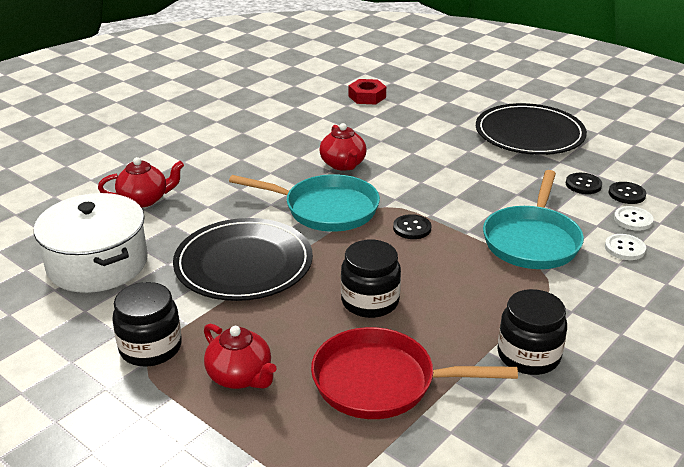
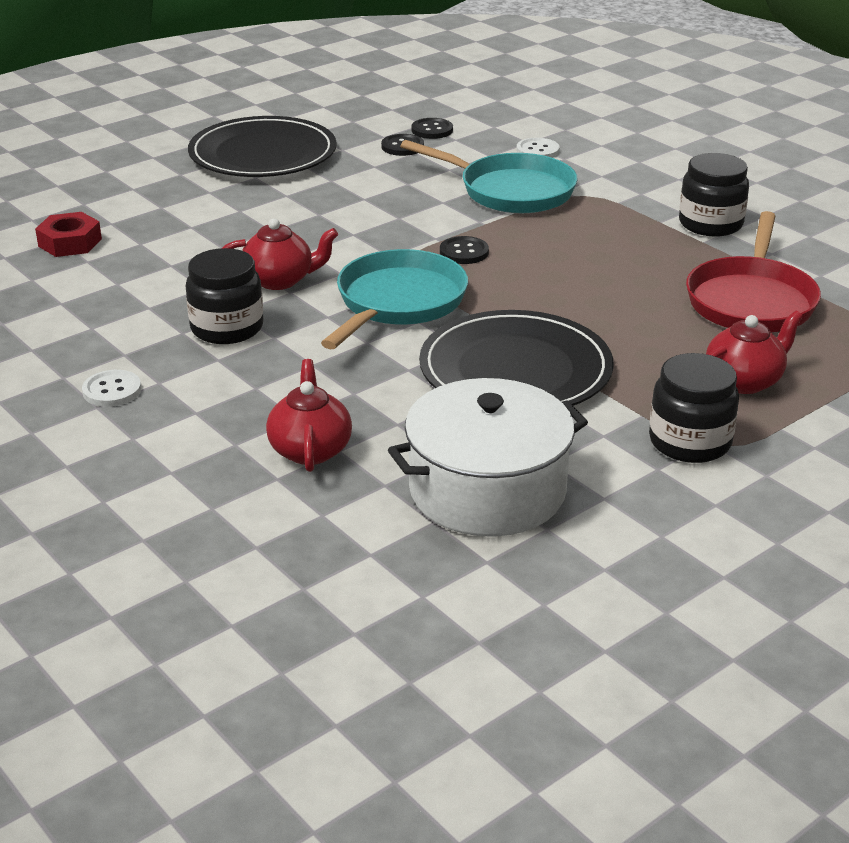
camera: 80 degrees left, 0 degrees up
(370, 301) = (611, 293): black jar -> black jar (227, 328)
(633, 220) = (484, 137): white button -> white button (112, 390)

